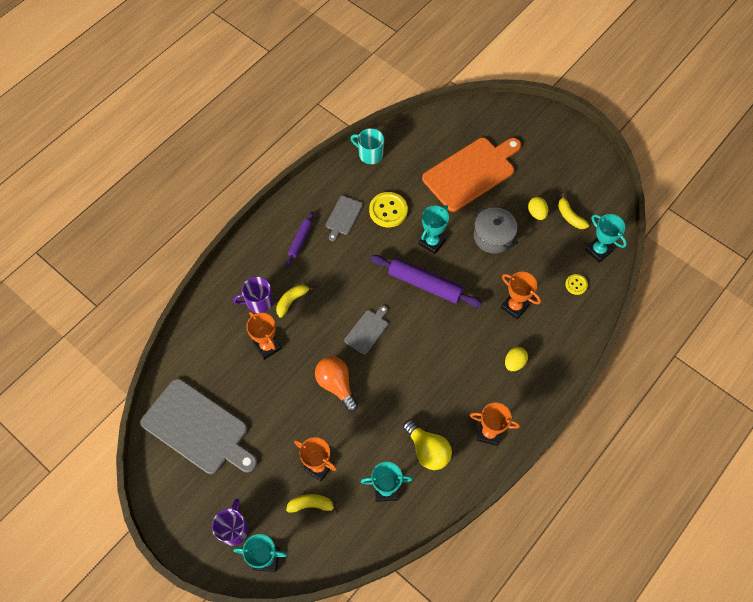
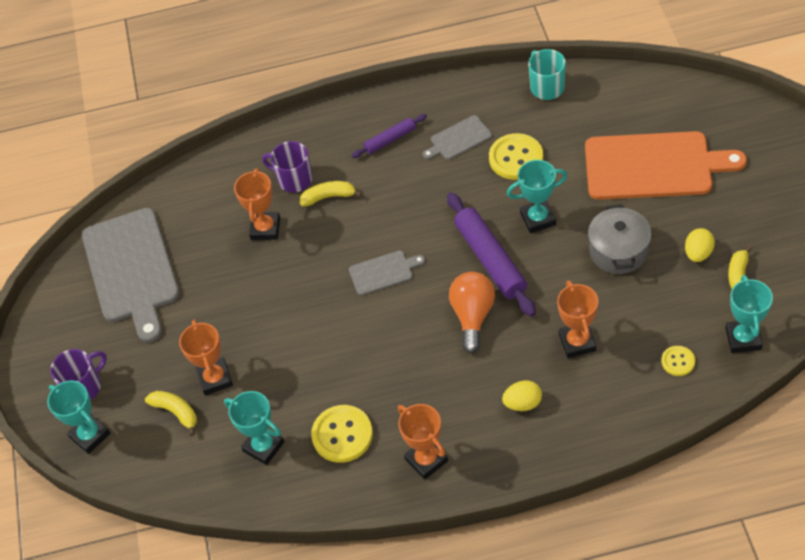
camera: 45 degrees right, 10 degrees down
(336, 385) = (303, 309): orange light bulb -> orange light bulb (472, 316)
(427, 450) = (342, 435): yellow light bulb -> yellow button

